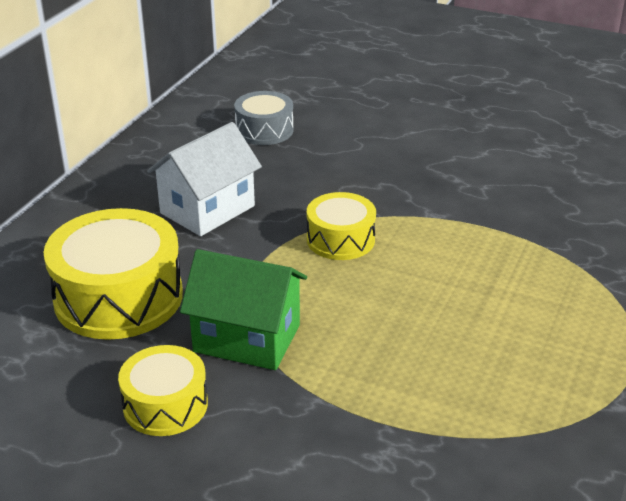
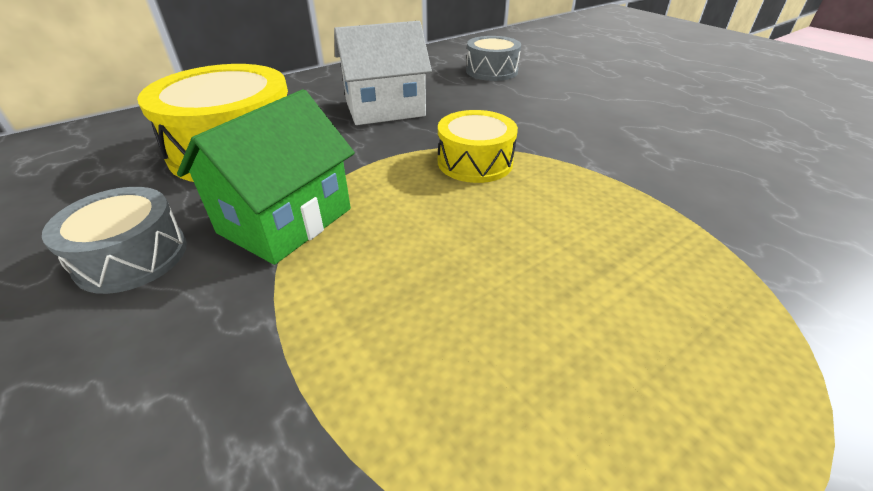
camera: 30 degrees right, 5 degrees up
(165, 405) = (132, 256): yellow drum -> grey drum
(247, 338) = (285, 220): green house -> green house turned 75 degrees clockwise

